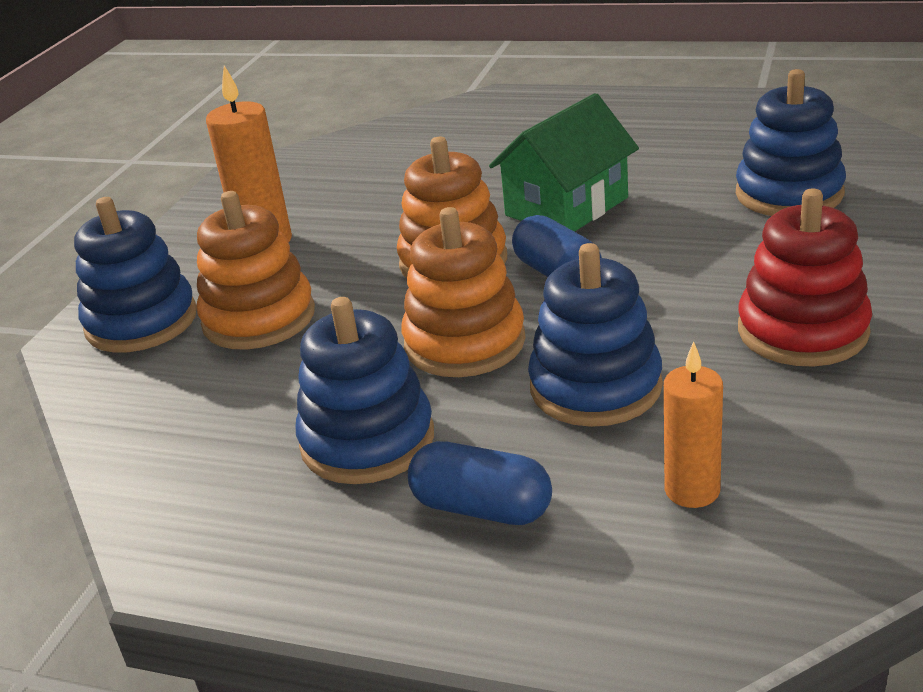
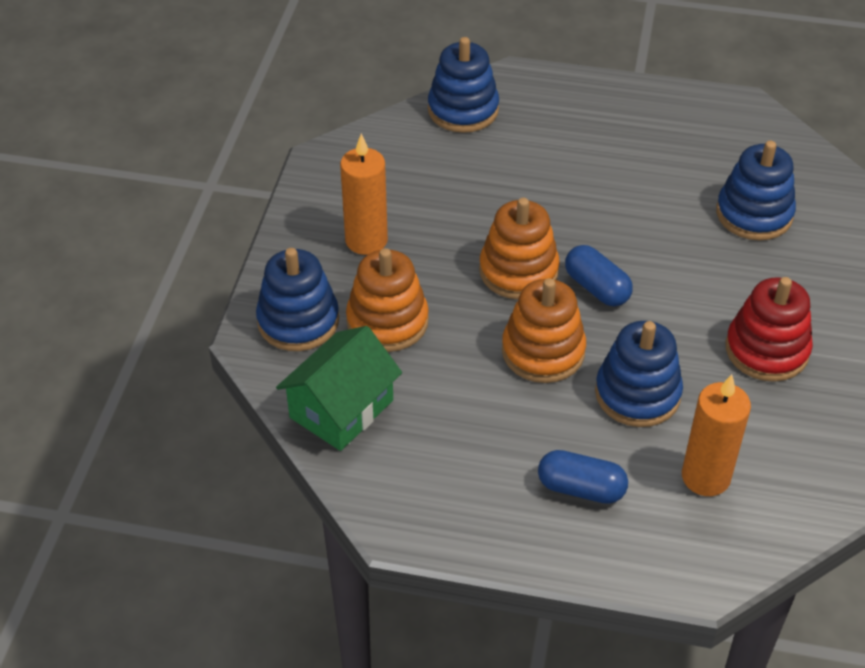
camera: 10 degrees left, 15 degrees up
(367, 440) = (496, 435): blue stacking toy -> blue stacking toy (463, 110)
(566, 206) = (592, 216): green house -> green house (341, 409)
(692, 490) = (705, 477): orange candle -> orange candle, size x1.50

